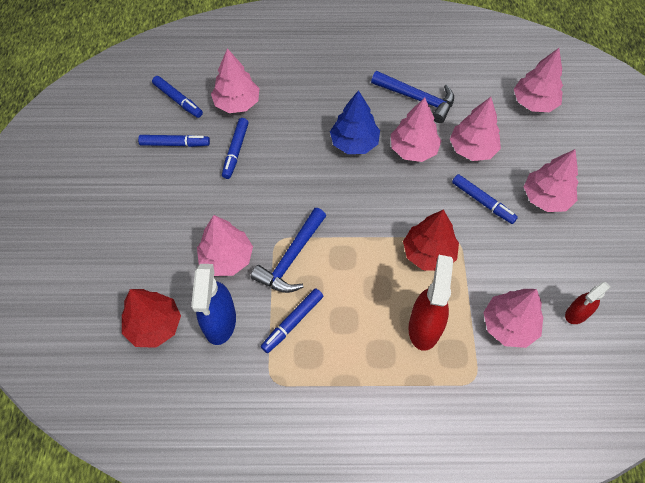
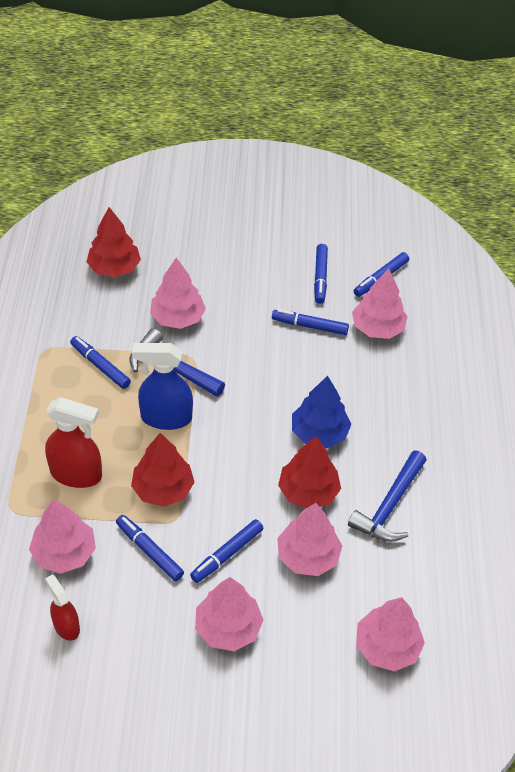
camera: 90 degrees right, 10 degrees down
(220, 322) = (110, 312): blue spray bottle -> blue spray bottle (165, 418)
(413, 149) = (308, 491): pink tree -> red tree
(491, 258) = (149, 551): none -> blue marker

